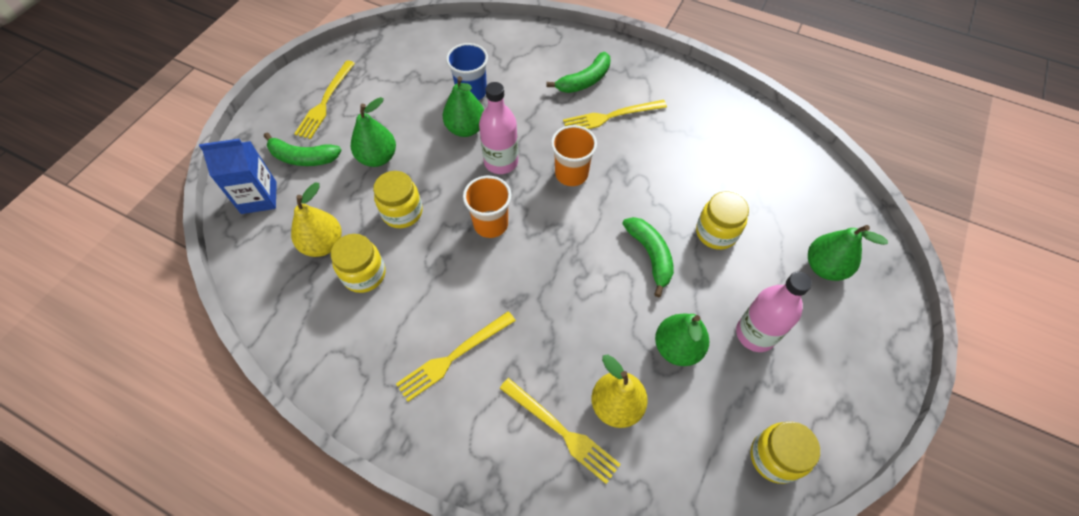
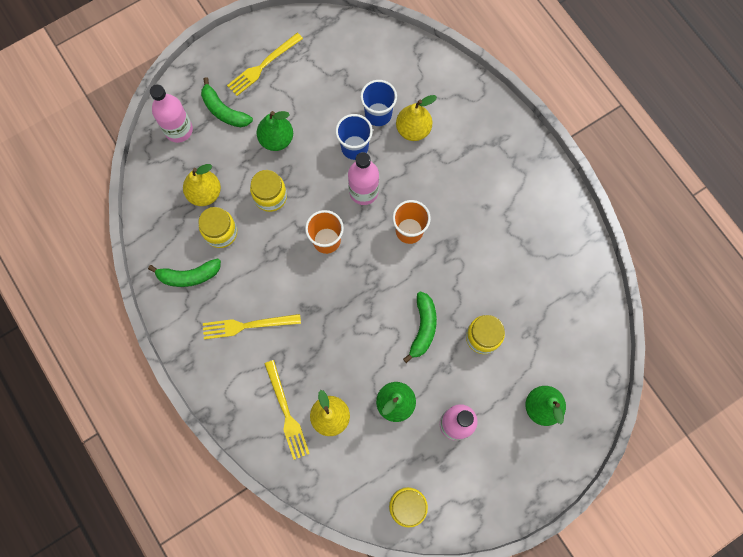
camera: 30 degrees right, 15 degrees up
(259, 197) = (179, 130): blue carton -> pink bottle
(466, 128) = (354, 147): green pear -> blue cup
(515, 89) = (413, 129): none -> yellow pear
(584, 81) = (473, 150): green banana -> green banana (189, 276)
(611, 116) = (472, 196): yellow fork -> none

